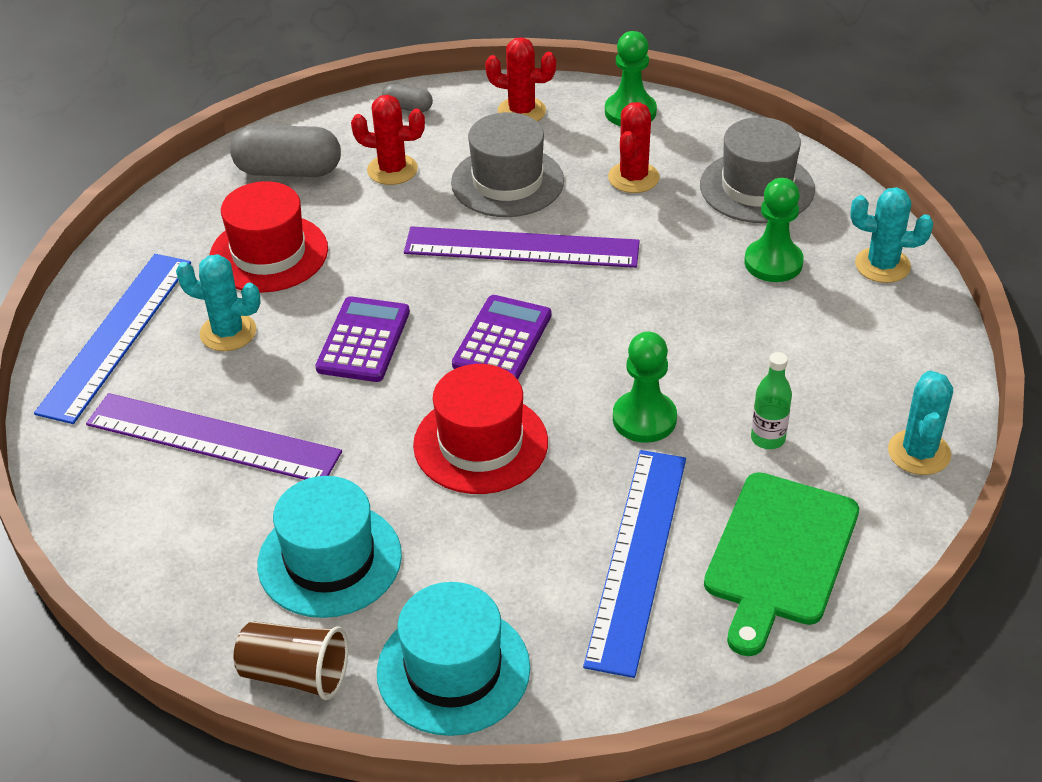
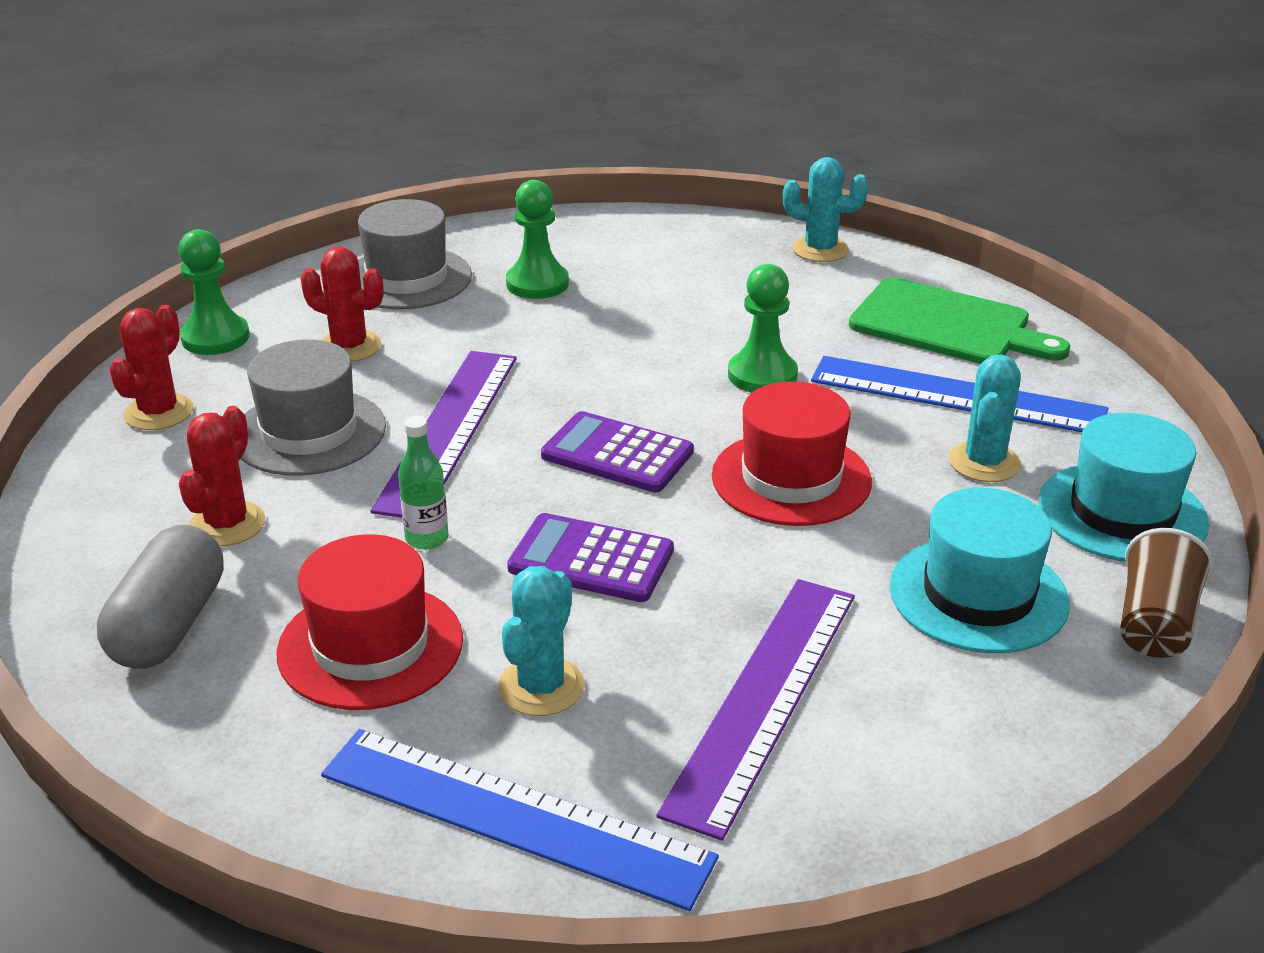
camera: 85 degrees left, 10 degrees down
(408, 107) = (80, 505): grey capsule -> none
(768, 438) = (797, 314): green bottle -> green bottle (427, 538)
(882, 265) = (562, 233): turquoise cactus -> turquoise cactus (984, 462)

